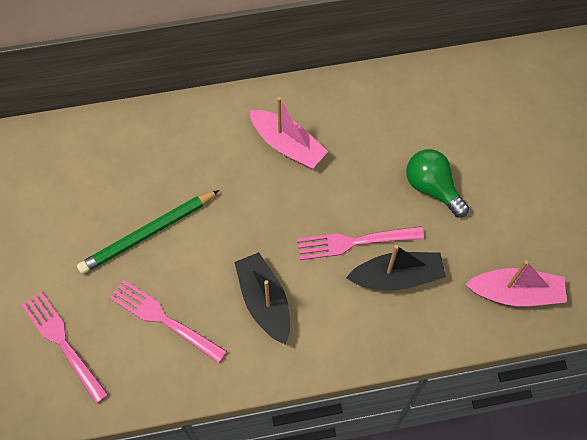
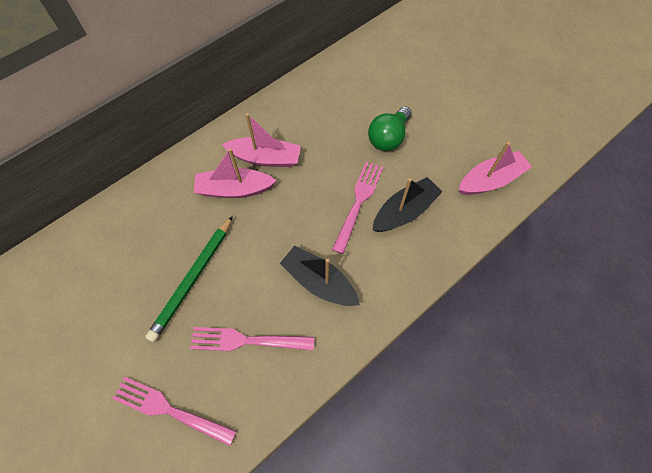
camera: 30 degrees left, 0 degrees up
(237, 163) = (234, 189): none -> pink boat
(354, 242) = (358, 202): pink fork -> pink fork turned 150 degrees clockwise
(432, 188) = (388, 138): green light bulb -> green light bulb turned 75 degrees counterclockwise

